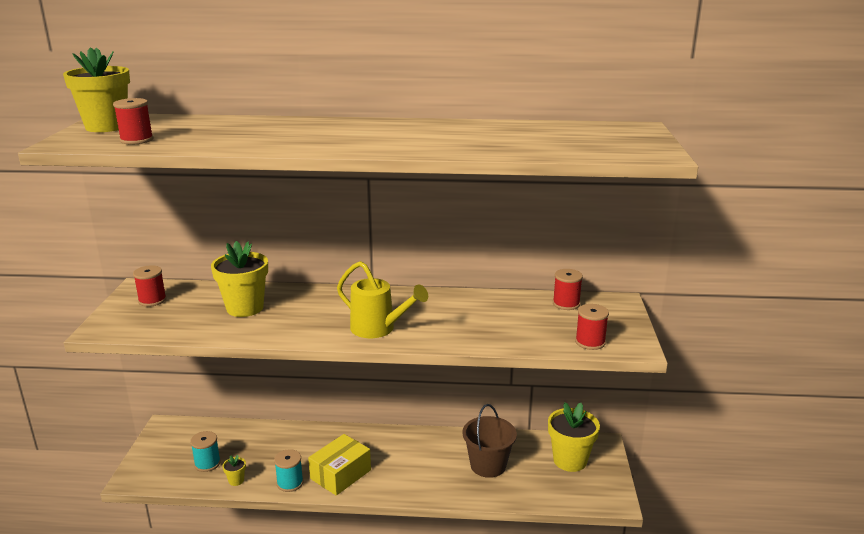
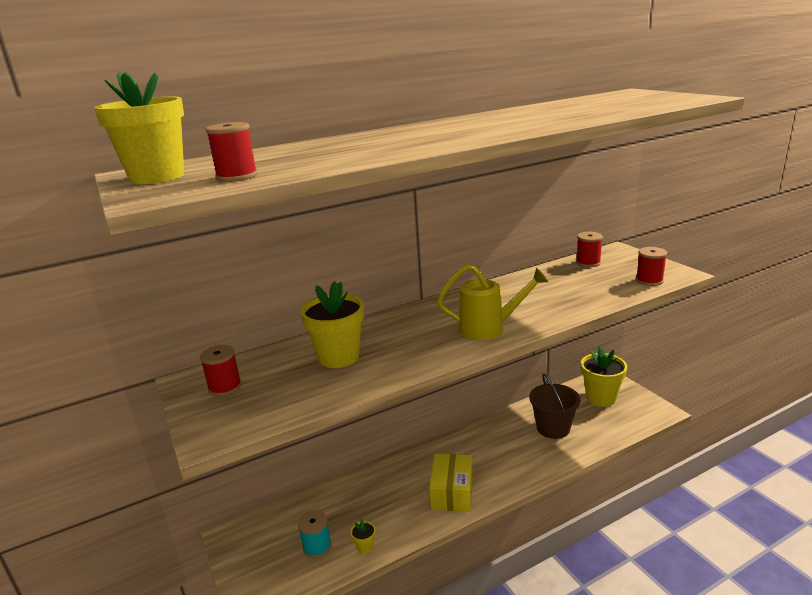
camera: 30 degrees left, 0 degrees up
(290, 483) = (417, 522): turquoise spool -> none

